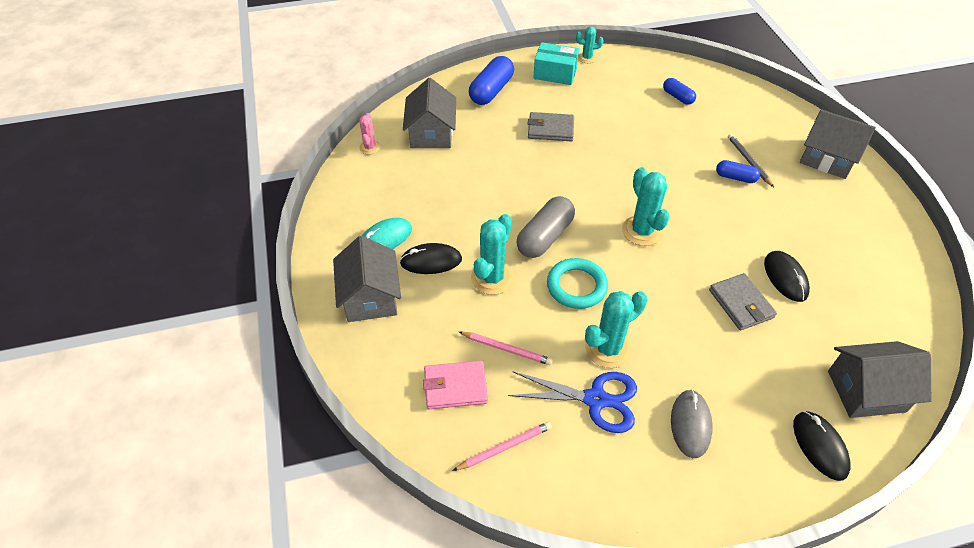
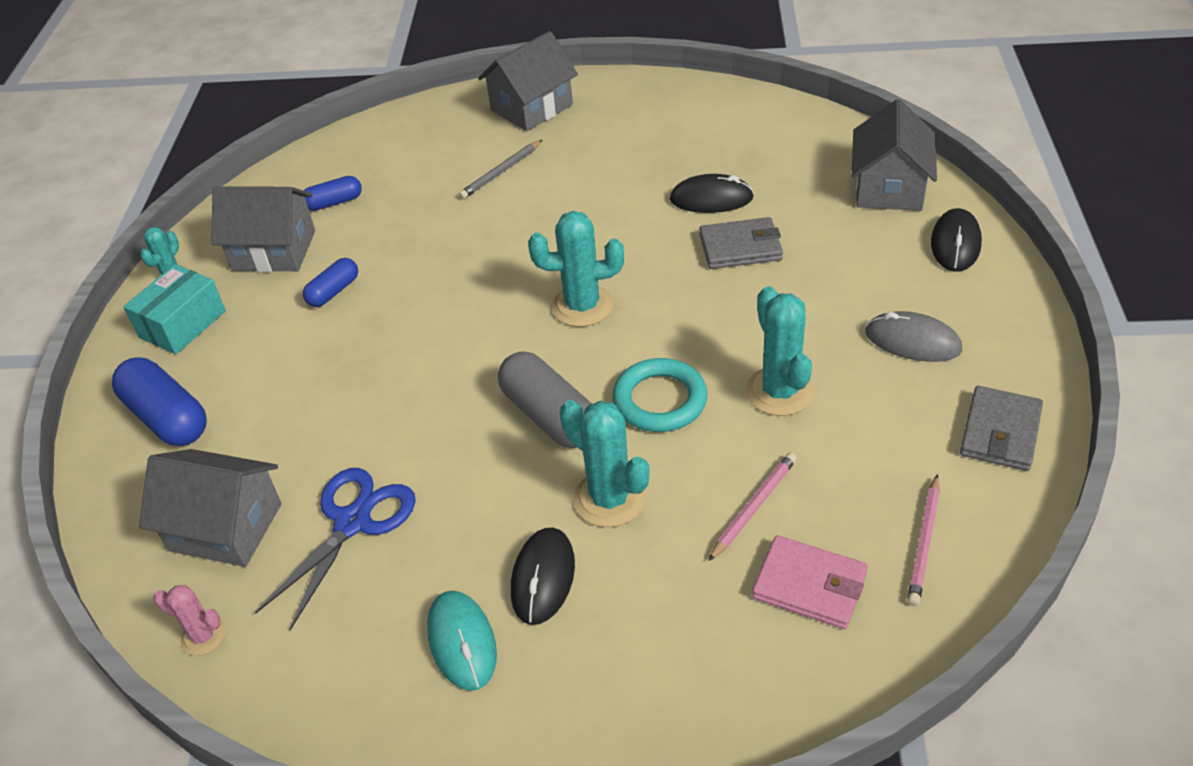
camera: 70 degrees left, 5 degrees down
(370, 297) = (593, 684): grey house -> grey house (274, 250)
(455, 387) = (809, 585): pink wallet -> pink wallet turned 75 degrees counterclockwise
(504, 447) = (924, 542): pink pencil -> pink pencil turned 150 degrees counterclockwise
(550, 129) = (316, 359): grey wallet -> grey wallet (1000, 432)
(595, 399) = (861, 424): blue scissors -> blue scissors (353, 522)
(735, 177) = (525, 192): blue capsule -> blue capsule (333, 291)
(749, 161) = (501, 172): grey pencil -> grey pencil turned 45 degrees counterclockwise
(819, 446) = (955, 244): black mouse -> black mouse turned 75 degrees counterclockwise

